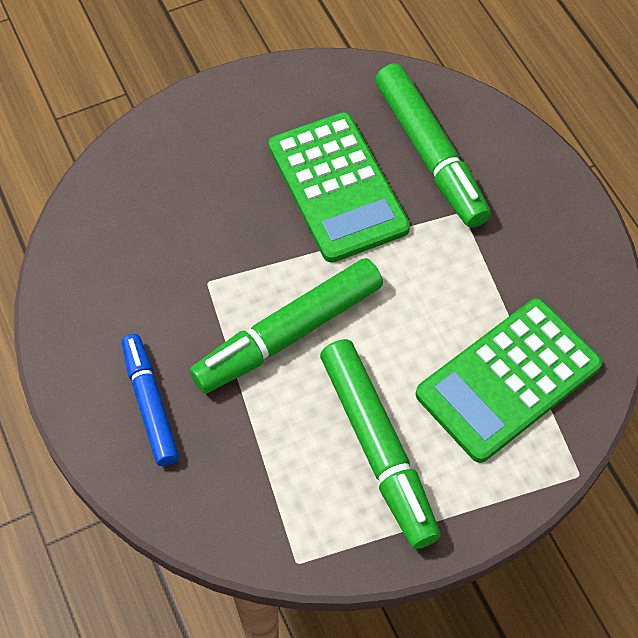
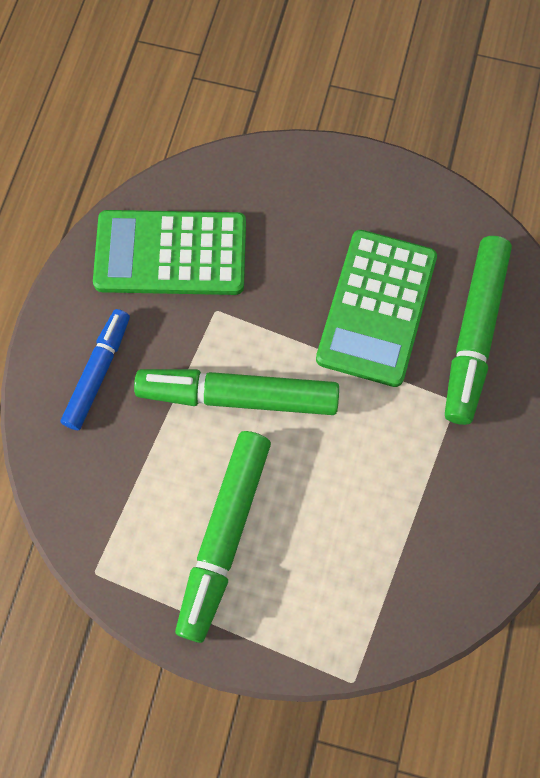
camera: 40 degrees right, 10 degrees up
(508, 380) = (367, 564): green calculator -> green calculator (171, 254)

